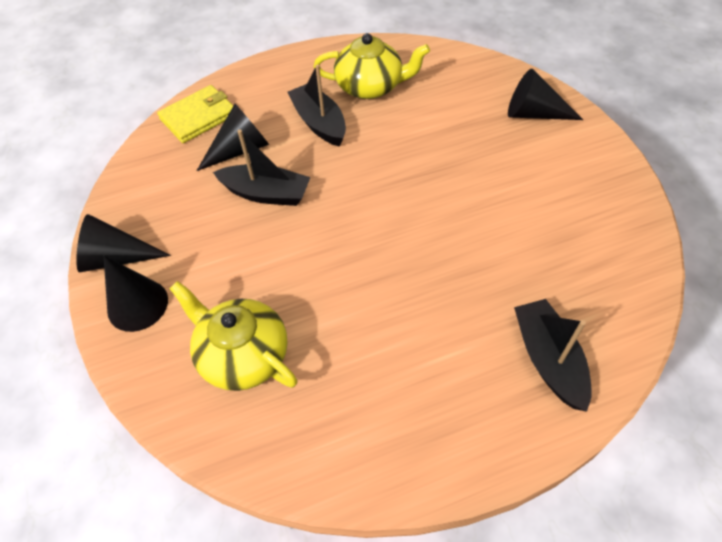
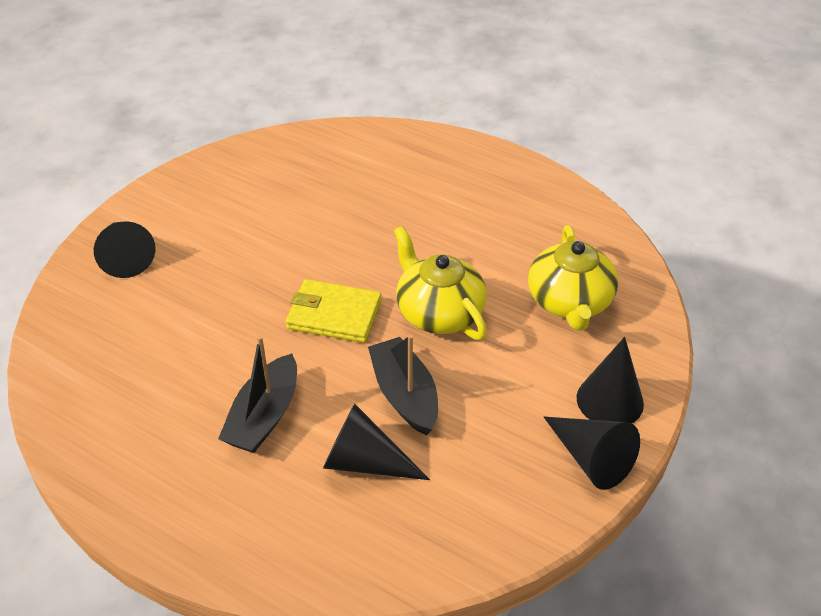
camera: 130 degrees left, 10 degrees down
(199, 117) = (346, 549): yellow wallet -> yellow wallet (334, 315)
(370, 86) = (163, 406): yellow teapot -> yellow teapot (439, 312)
(548, 359) = (405, 158): black boat -> none

